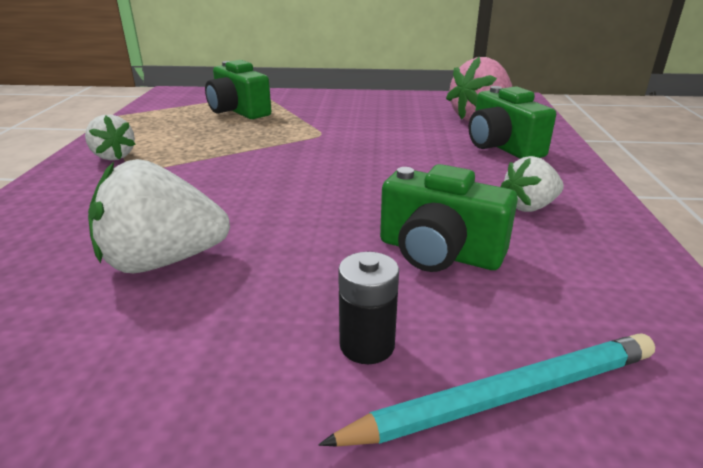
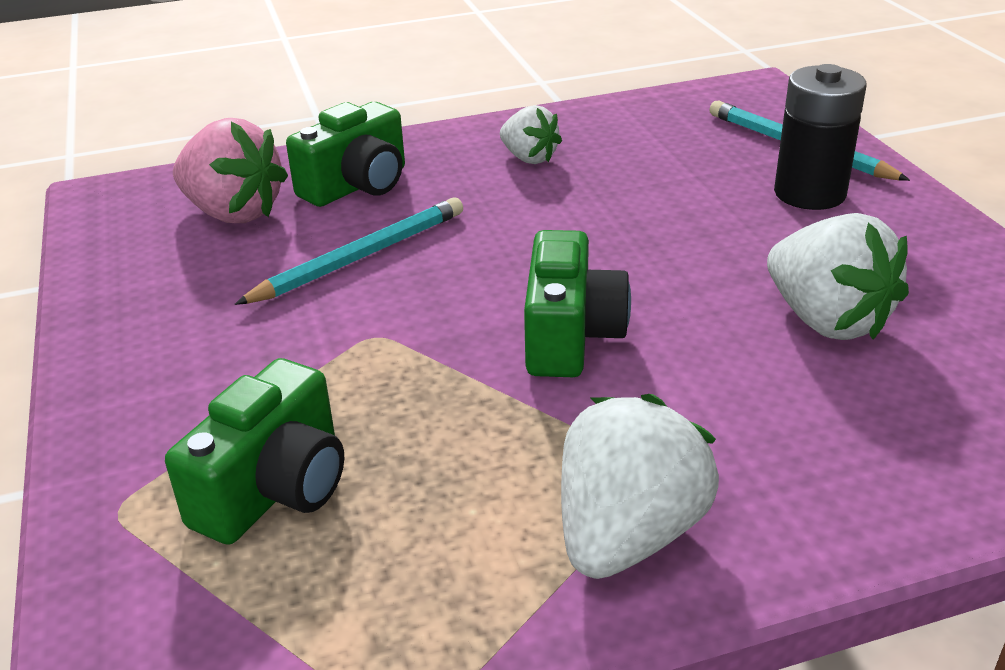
camera: 110 degrees left, 5 degrees up
(113, 156) = (628, 534): white strawberry -> white strawberry, size x1.66
(367, 345) = (809, 193): black battery -> black battery, size x1.69
(404, 138) = (360, 257): none -> turquoise pencil
(439, 252) = (660, 187): green camera -> green camera (570, 336)

